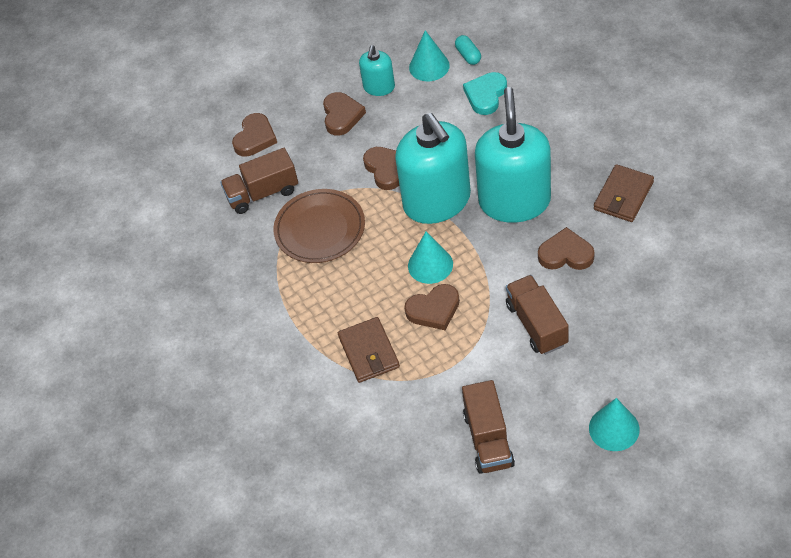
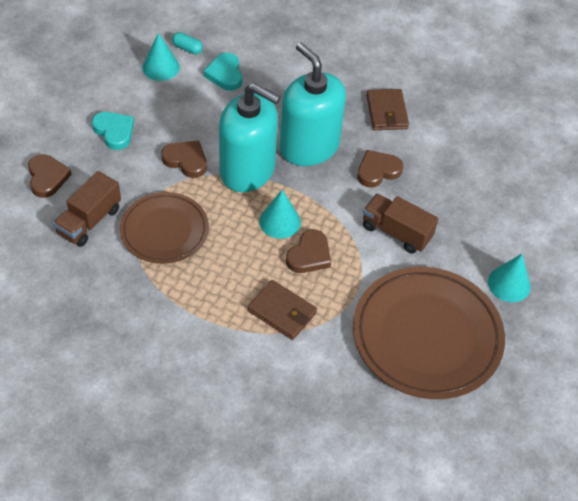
camera: 45 degrees left, 0 degrees up
(342, 116) = (114, 132): brown heart -> turquoise heart
(379, 87) = (130, 98): turquoise soap dispenser -> none
(488, 439) = (427, 335): brown truck -> brown plate

